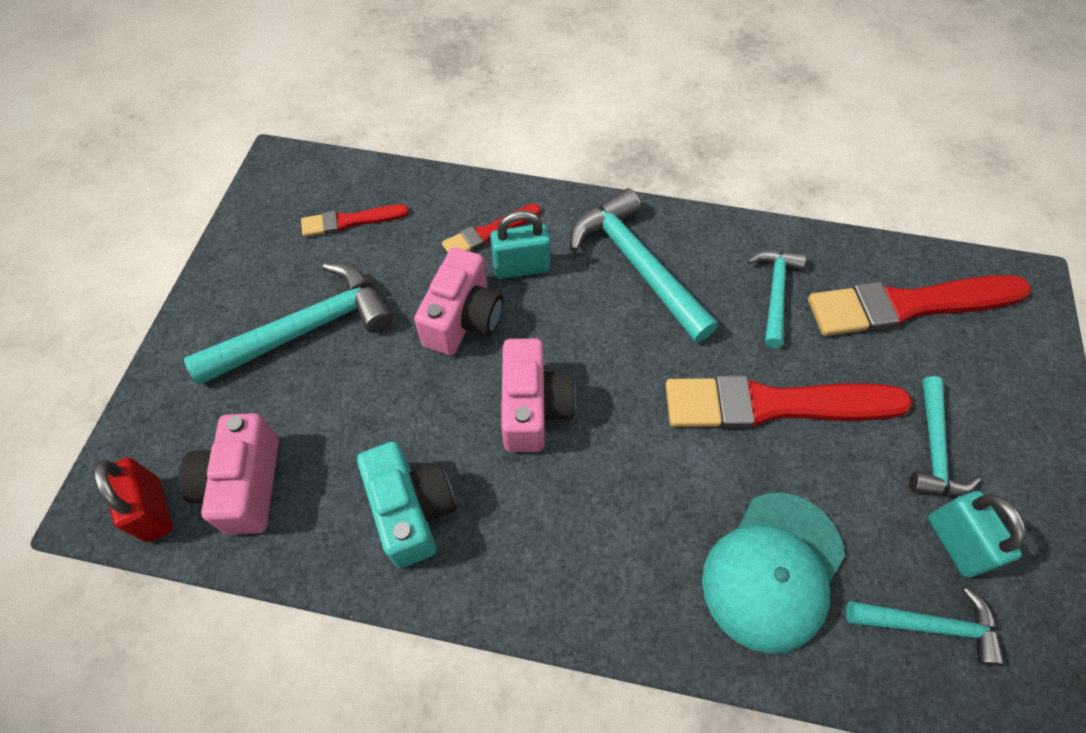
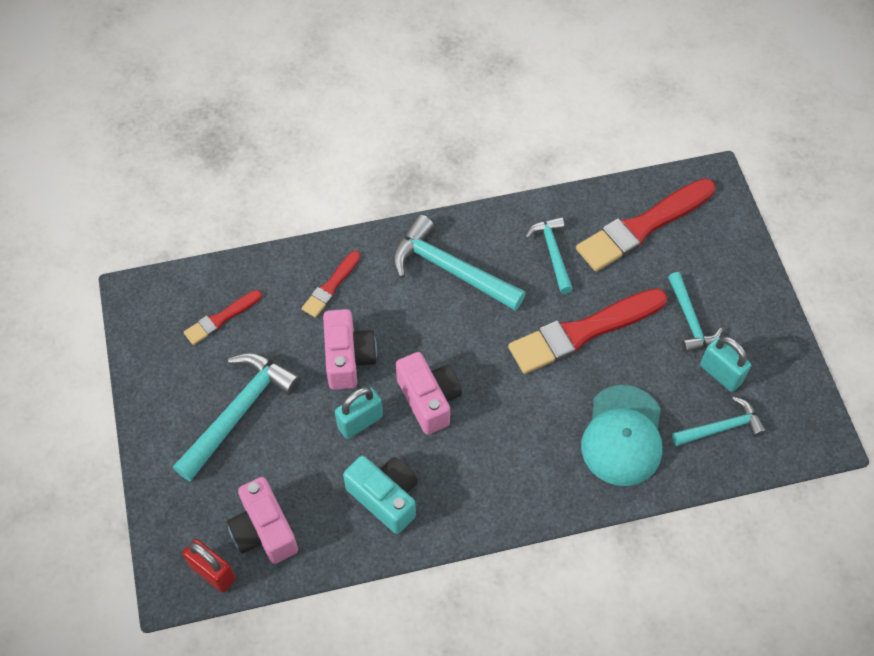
camera: 25 degrees left, 0 degrees up
(521, 268) = (369, 304): turquoise padlock -> turquoise padlock (360, 422)

